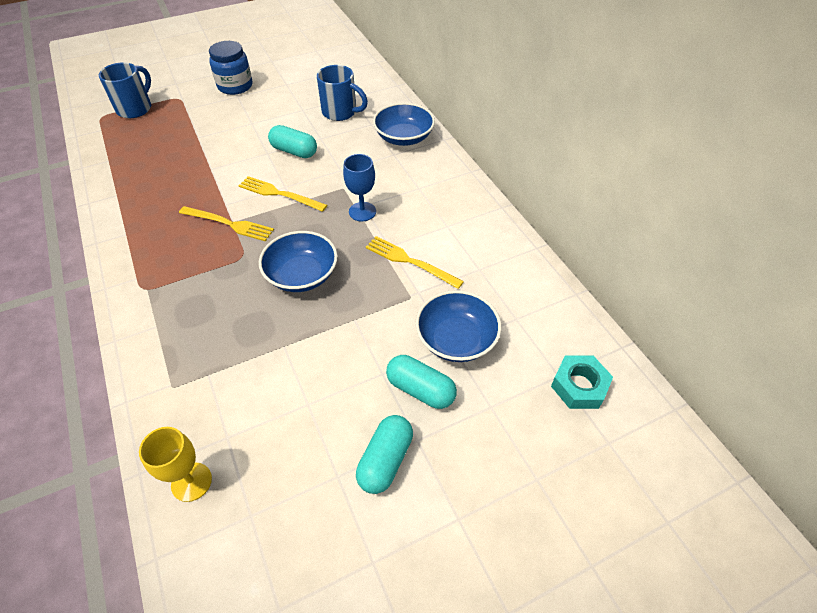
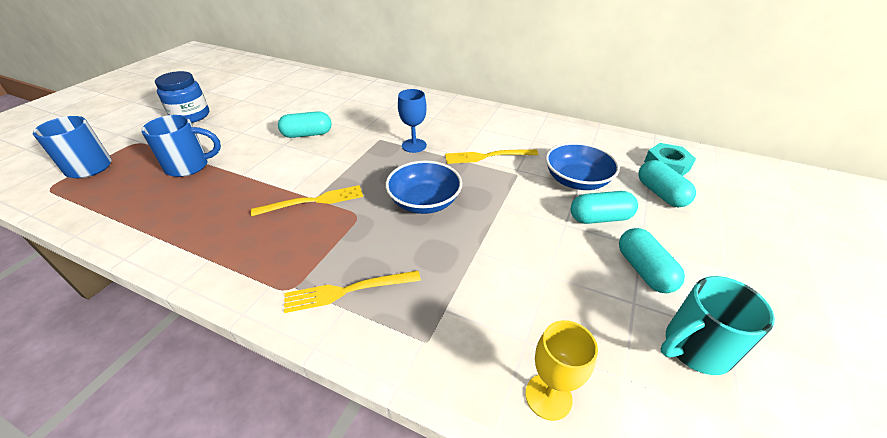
camera: 40 degrees left, 10 degrees down
(279, 194) = (332, 163): yellow fork -> yellow fork (348, 291)
(328, 544) = (694, 348): none -> turquoise mug
(341, 112) = (314, 100): blue mug -> blue mug (189, 166)
(404, 137) = (383, 97): blue bowl -> none
(519, 409) = (660, 194): none -> turquoise capsule

